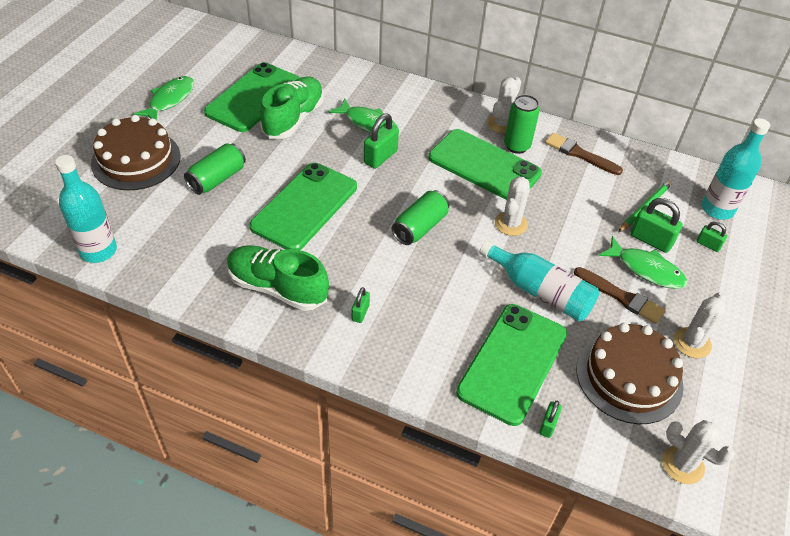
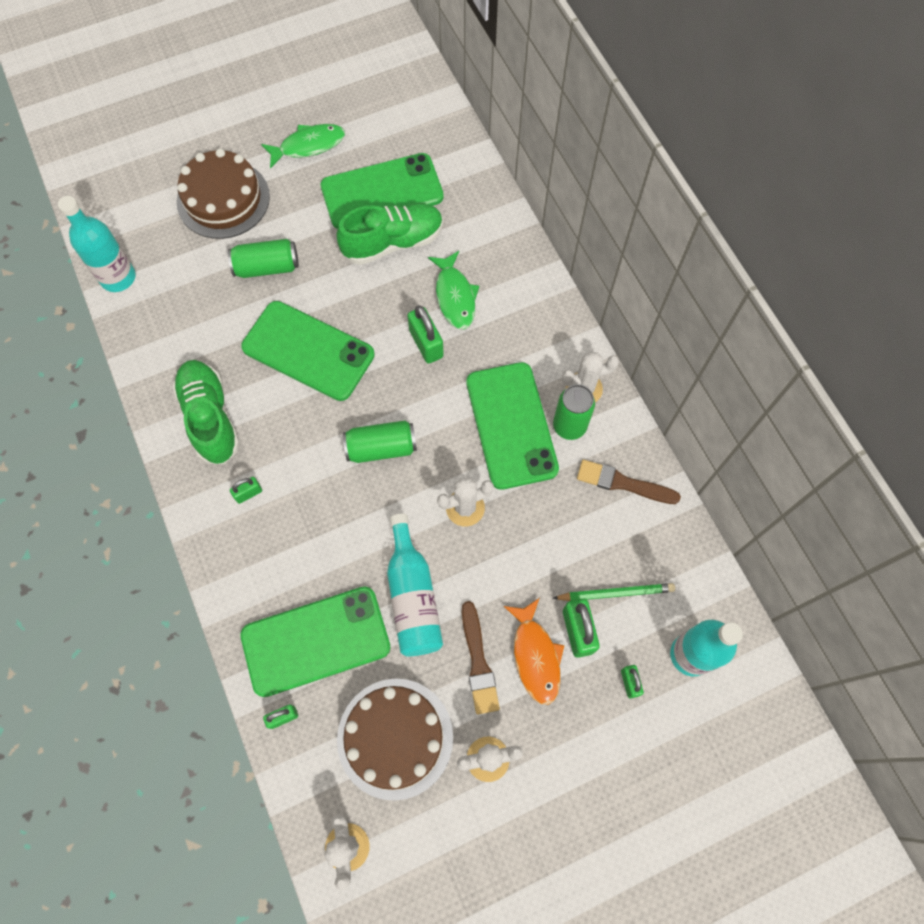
camera: 45 degrees right, 20 degrees up
(305, 207) = (308, 351): green phone -> green phone turned 45 degrees clockwise
(380, 157) = (426, 344): green padlock -> green padlock turned 75 degrees clockwise
(580, 154) = (623, 483): brown brush -> brown brush turned 60 degrees counterclockwise
(646, 269) = (535, 656): green fish -> orange fish

